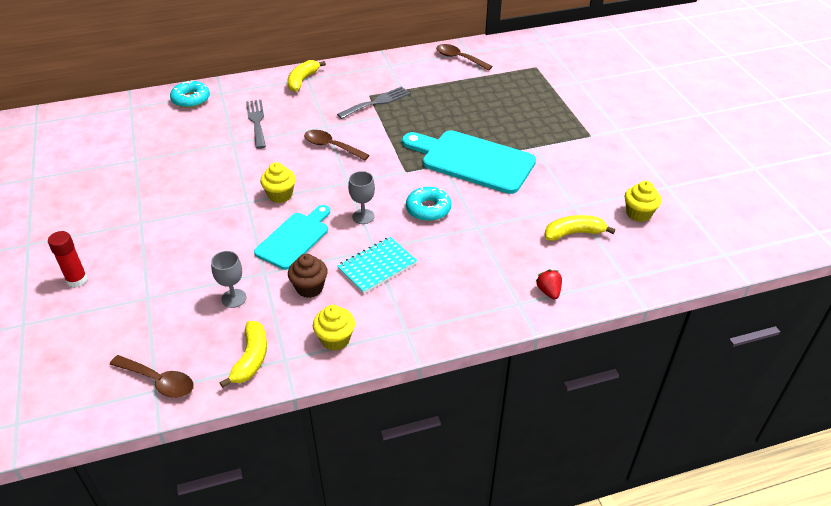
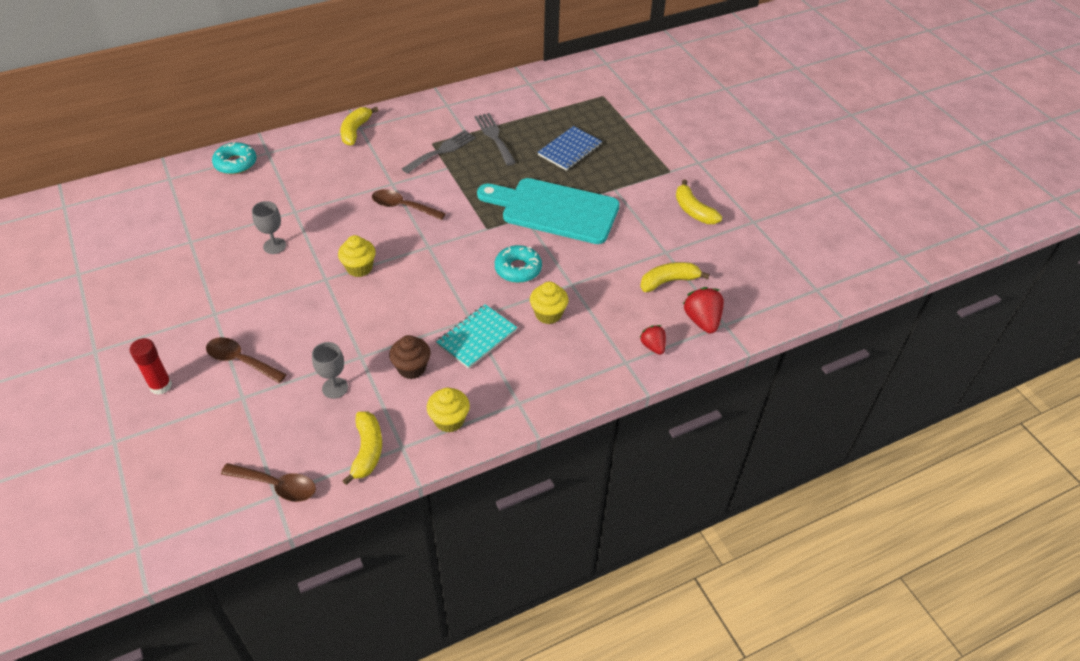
camera: 10 degrees left, 5 degrees up
(256, 121) = (315, 184): grey fork -> grey fork (494, 137)
(295, 238) = (385, 315): turquoise cutting board -> none
(363, 216) = (452, 284): grey goblet -> grey goblet (274, 246)
(459, 58) = (520, 91): brown spoon -> brown spoon (240, 361)
(496, 110) = (569, 150): none -> blue notebook
(602, 272) = (702, 320): none -> red strawberry
(608, 172) = (693, 211): none -> yellow banana
(638, 214) = (729, 254): yellow cupcake -> yellow cupcake (548, 314)

